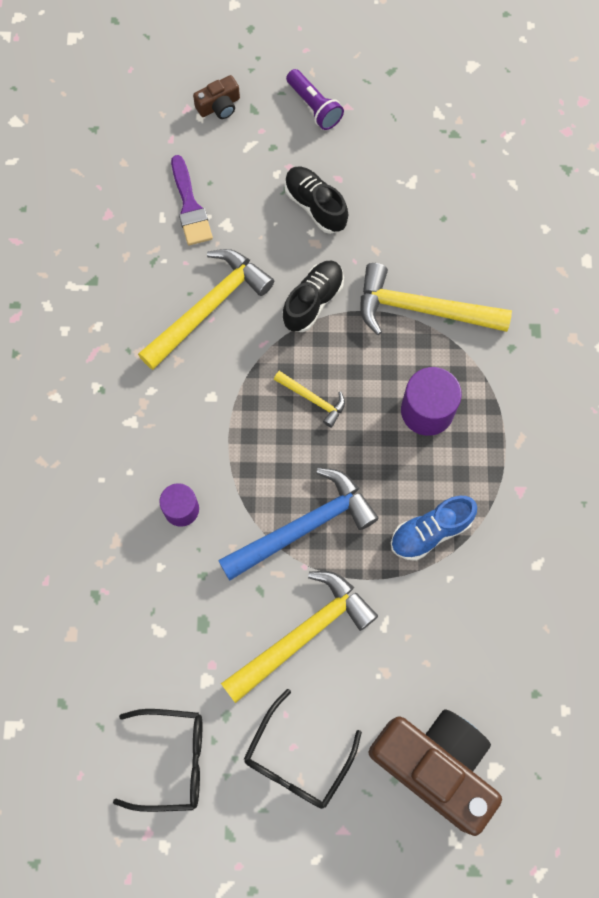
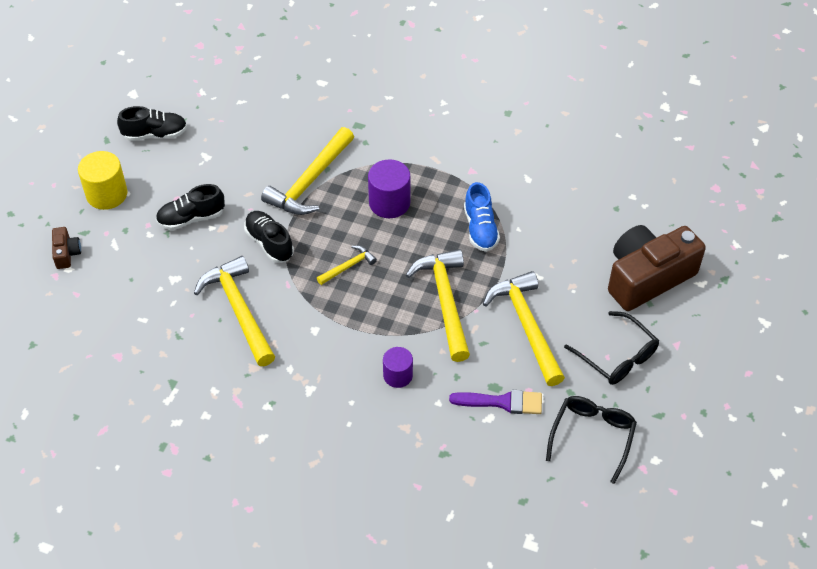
camera: 70 degrees left, 20 degrees down
(190, 206) = (144, 298): purple brush -> purple brush (502, 402)
(303, 526) = (445, 302): blue hammer -> yellow hammer
(314, 107) = (107, 194): purple flashlight -> yellow cylinder
(421, 116) = (155, 134): none -> black shoe

